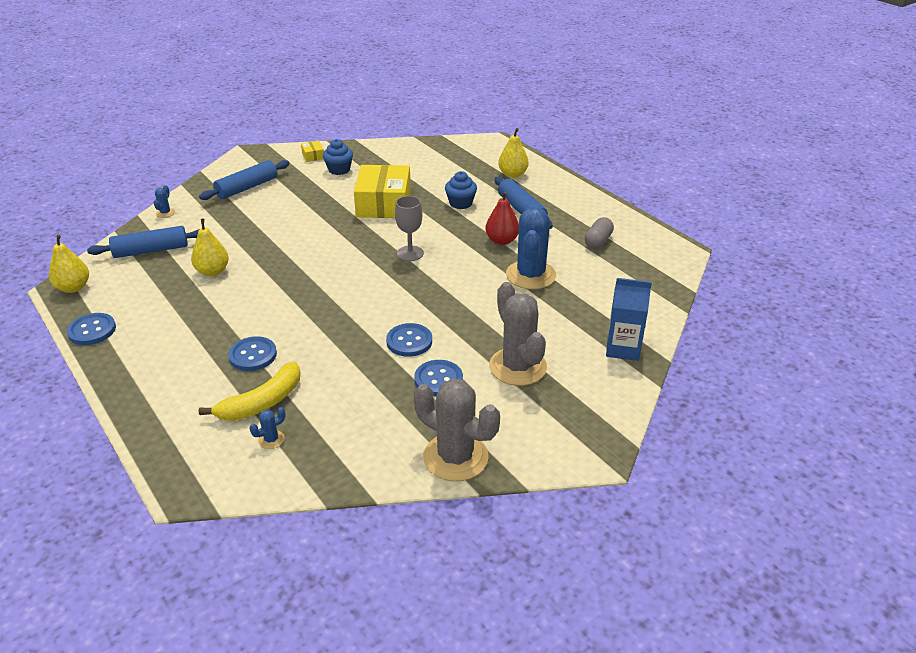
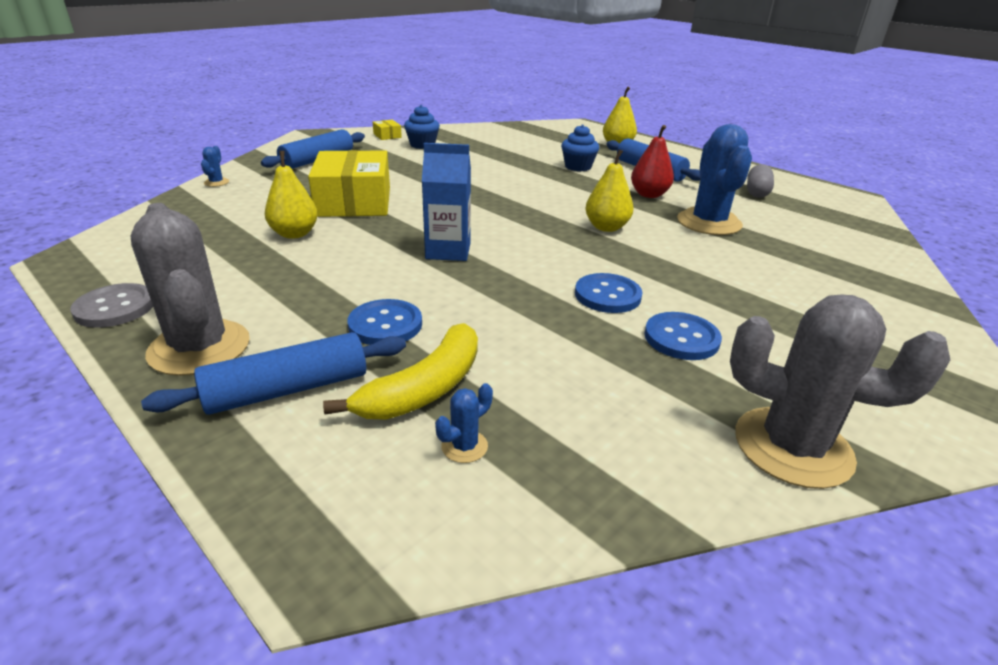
camera: 10 degrees left, 5 degrees down
(73, 288) = (85, 259): yellow pear -> yellow pear (606, 227)
(92, 330) = (115, 308): blue button -> grey button
(151, 250) = (202, 217): blue rolling pin -> blue rolling pin (288, 389)
(384, 203) = (489, 169): yellow box -> yellow box (354, 201)
(410, 253) = (548, 208): grey goblet -> none
(517, 367) = (777, 316): grey cactus -> grey cactus (199, 348)
(623, 348) = (890, 288): blue carton -> blue carton (448, 251)

